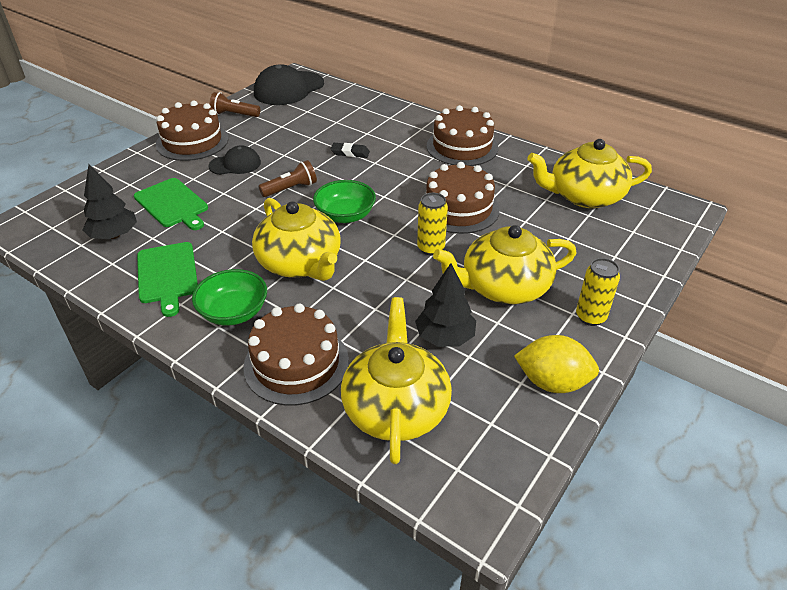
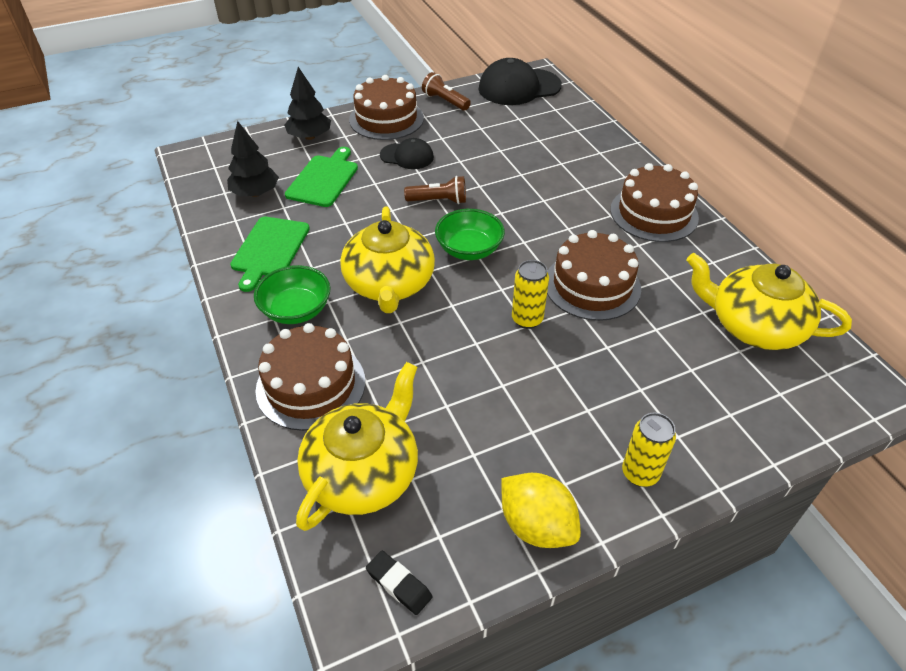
camera: 30 degrees right, 5 degrees up
(172, 204) = (323, 179): green cutting board -> green cutting board turned 150 degrees counterclockwise
(350, 153) = (526, 180): black eraser -> black eraser (399, 584)
(445, 337) = (465, 423): black tree -> black tree (310, 137)
(503, 286) = (570, 395): yellow teapot -> none

